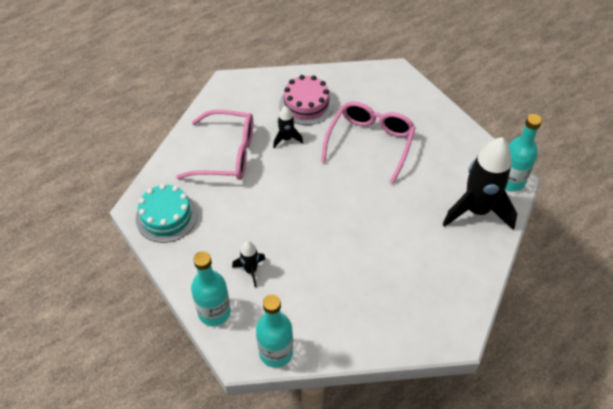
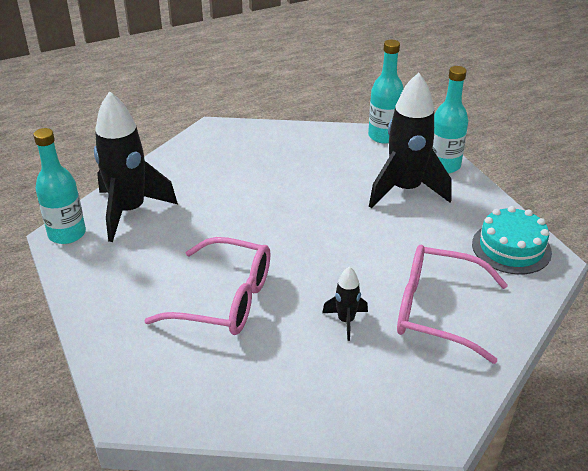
camera: 170 degrees left, 15 degrees down
(251, 270) = (405, 190): black rocket -> black rocket, size x2.16
(306, 104) = (304, 371): pink cake -> none
(370, 143) = (224, 299): pink glasses -> pink glasses turned 105 degrees counterclockwise

